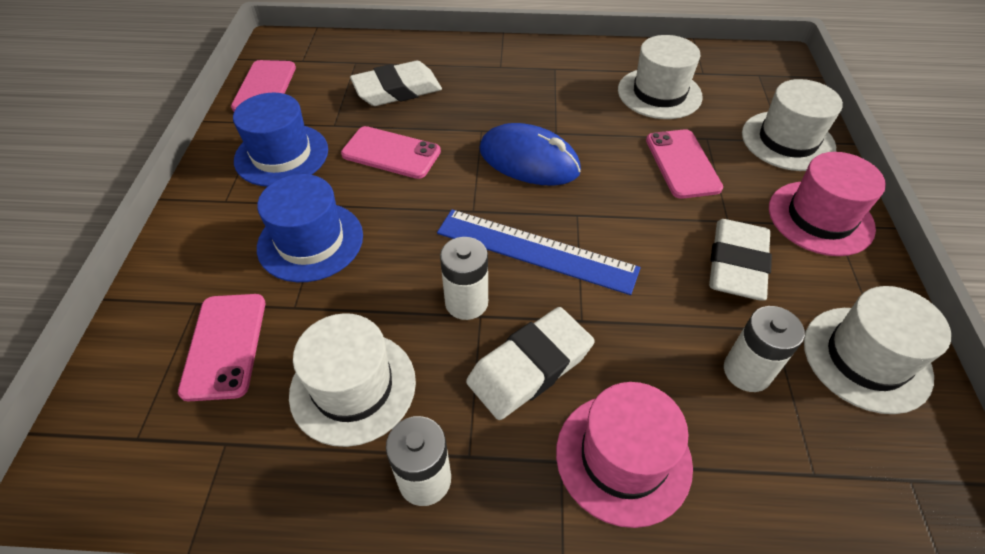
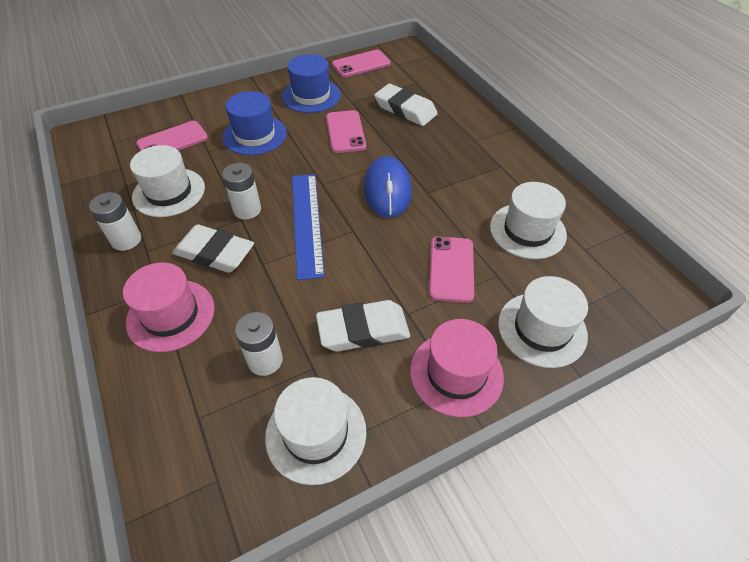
camera: 60 degrees right, 0 degrees up
(682, 164) = (451, 269): pink phone -> pink phone turned 45 degrees counterclockwise

